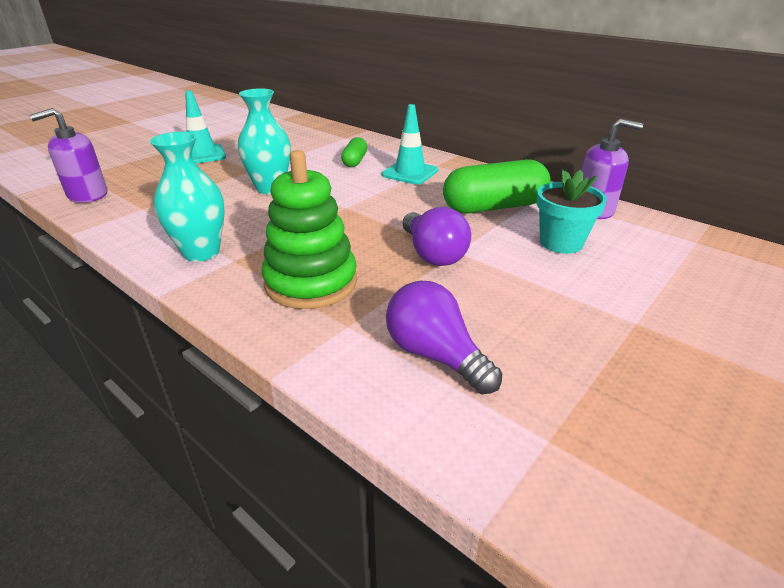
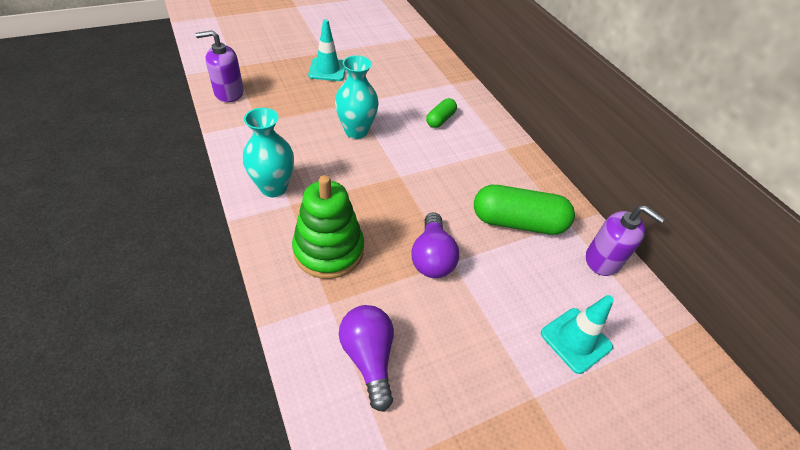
camera: 20 degrees right, 15 degrees up
(410, 173) = (476, 152): turquoise traffic cone -> turquoise traffic cone (575, 340)
(561, 243) = (542, 287): turquoise flower pot -> none

